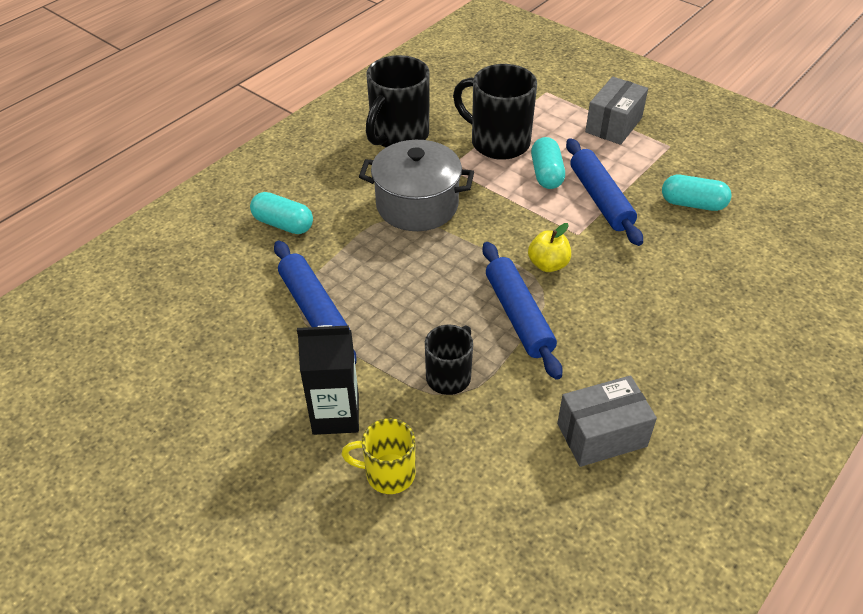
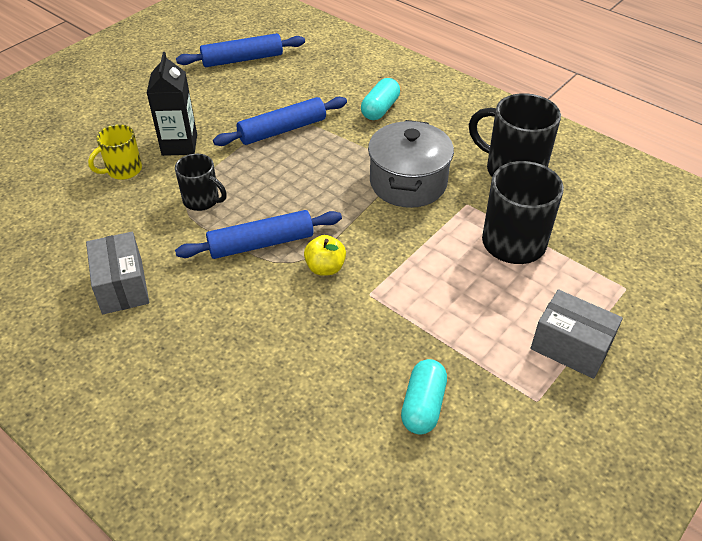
camera: 90 degrees right, 0 degrees up
(388, 473) = (123, 170): yellow mug -> yellow mug turned 135 degrees counterclockwise
(546, 174) = (465, 276): turquoise capsule -> none
(600, 199) = (426, 318): blue rolling pin -> blue rolling pin (242, 59)

